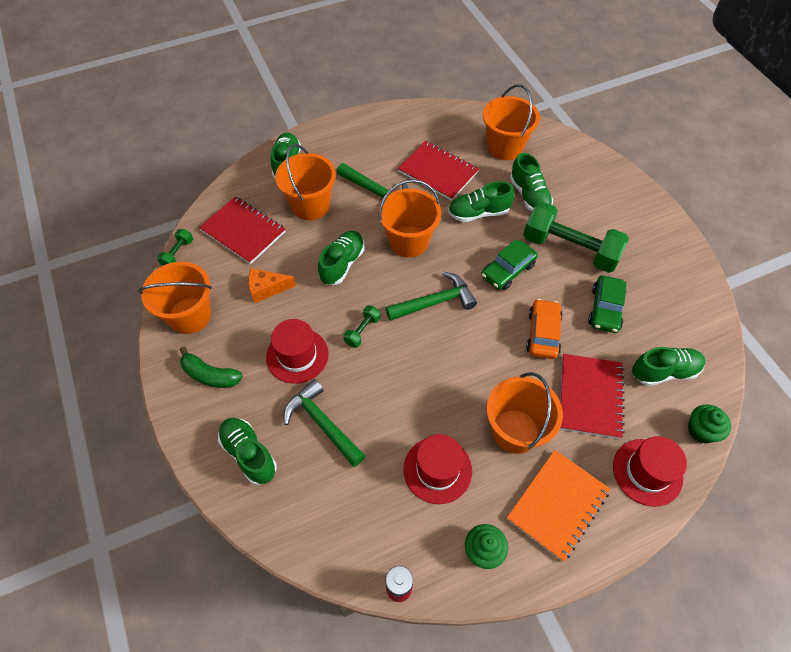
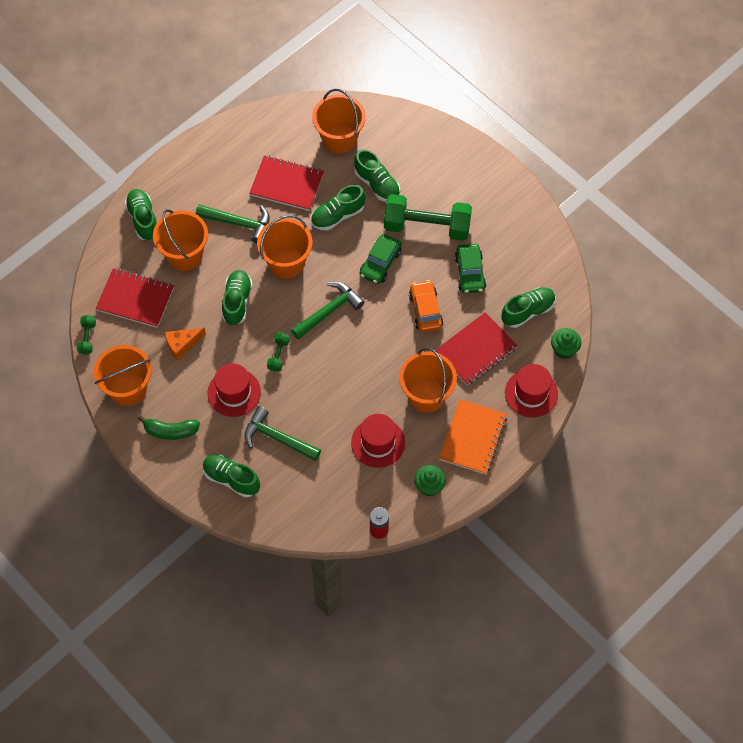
camera: 20 degrees left, 5 degrees up
(590, 396) = (476, 350): red notebook -> red notebook turned 60 degrees clockwise

